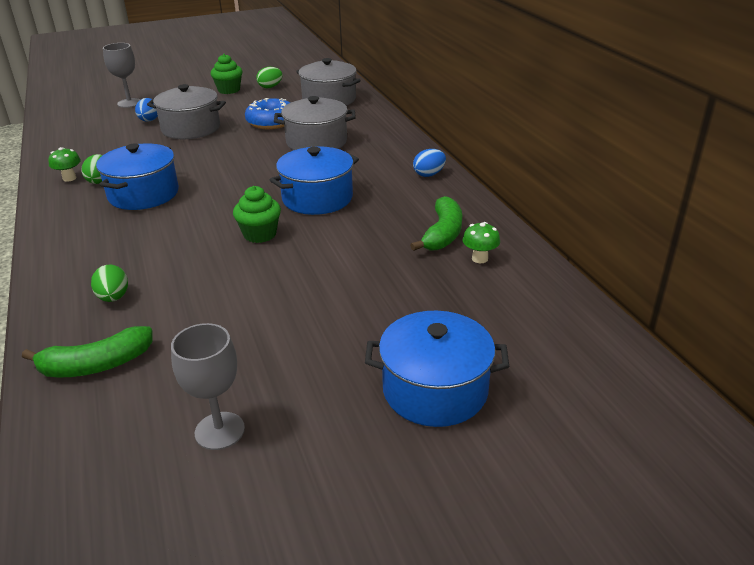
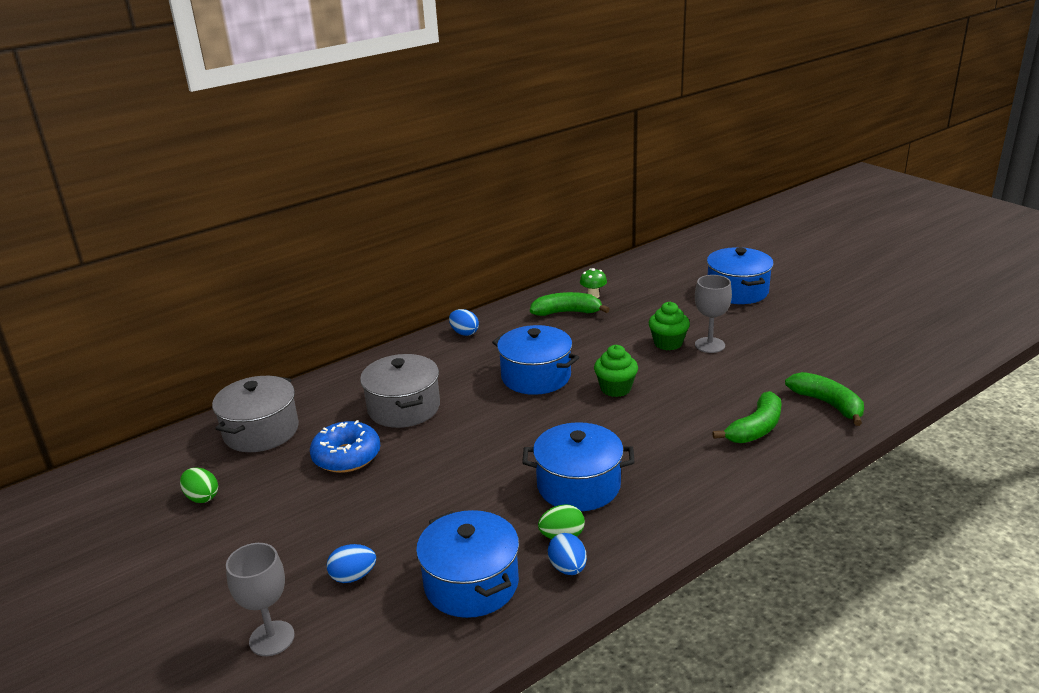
camera: 105 degrees left, 5 degrees down
(69, 178) = (568, 568): green mushroom -> blue egg
(99, 149) = (471, 583): none -> blue pot
(113, 298) = (755, 428): green egg -> green banana
(191, 128) = (378, 520): grey pot -> none
(219, 431) = (829, 342): grey goblet -> grey goblet (709, 345)
(229, 90) = (212, 537): green cupcake -> green cupcake (668, 343)

